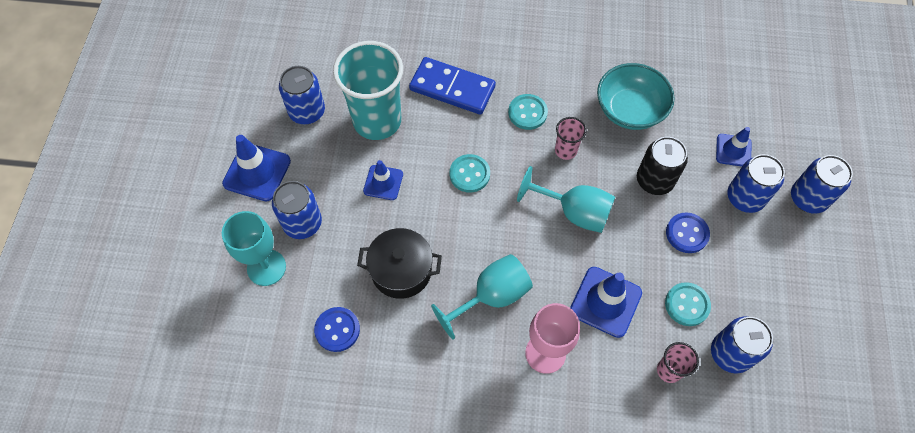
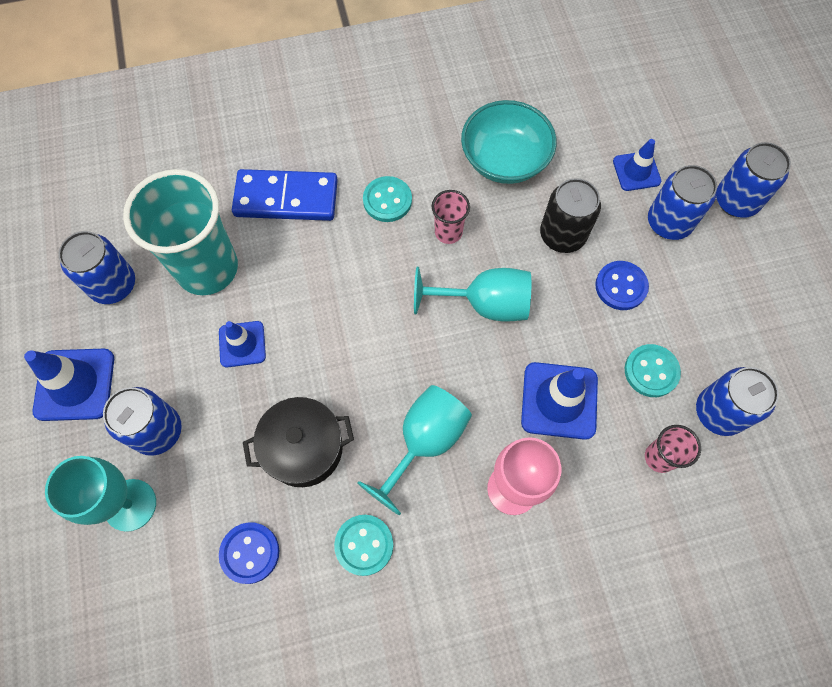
camera: 20 degrees left, 5 degrees up
(469, 174) = (345, 298): turquoise button -> turquoise button (364, 545)

